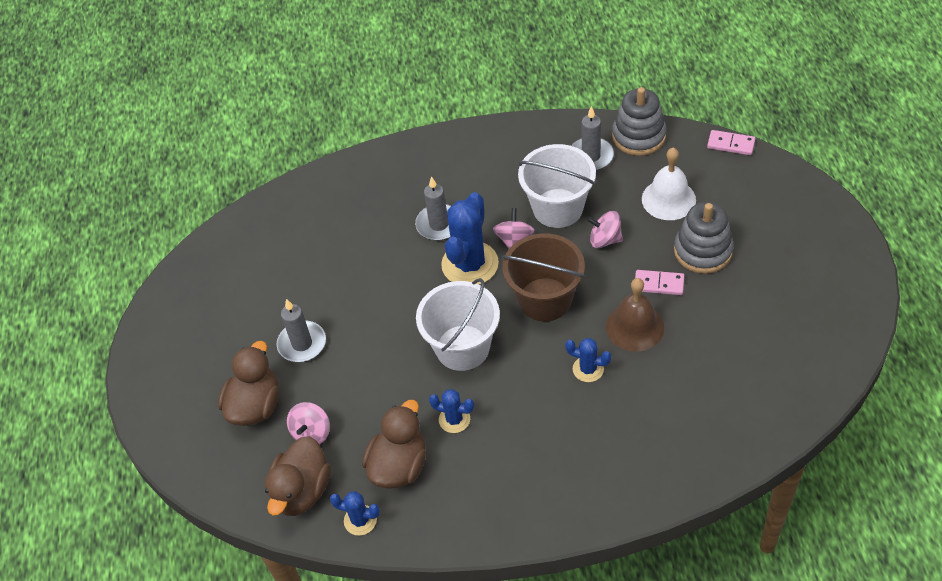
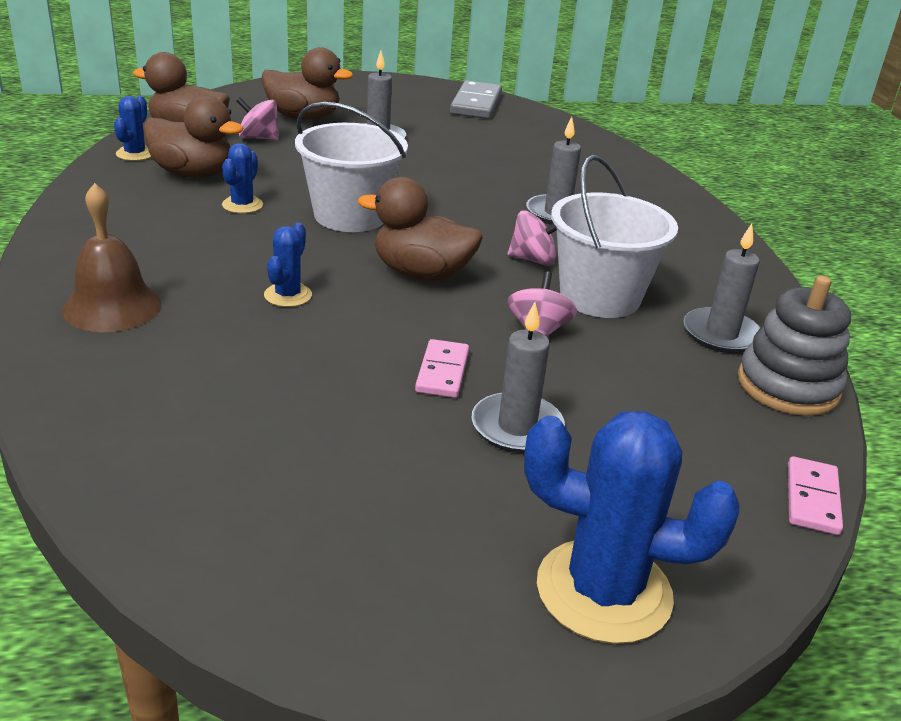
camera: 80 degrees right, 20 degrees down
(207, 275) = (476, 104): none -> grey domino
(470, 264) = (488, 228): blue cactus -> blue cactus (603, 591)
(545, 299) = (421, 274): brown bucket -> brown duck
(635, 327) = (356, 340): brown bell -> brown bell (112, 307)
(668, 199) = (639, 402): white bell -> none
(703, 251) = (517, 427): grey stacking toy -> grey candle

